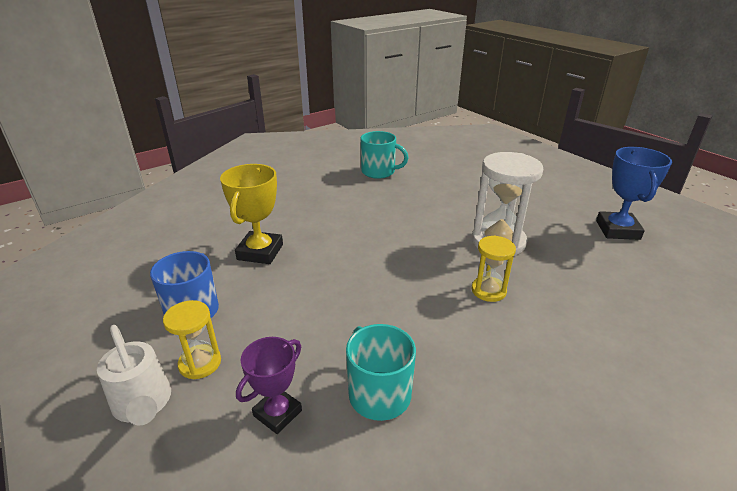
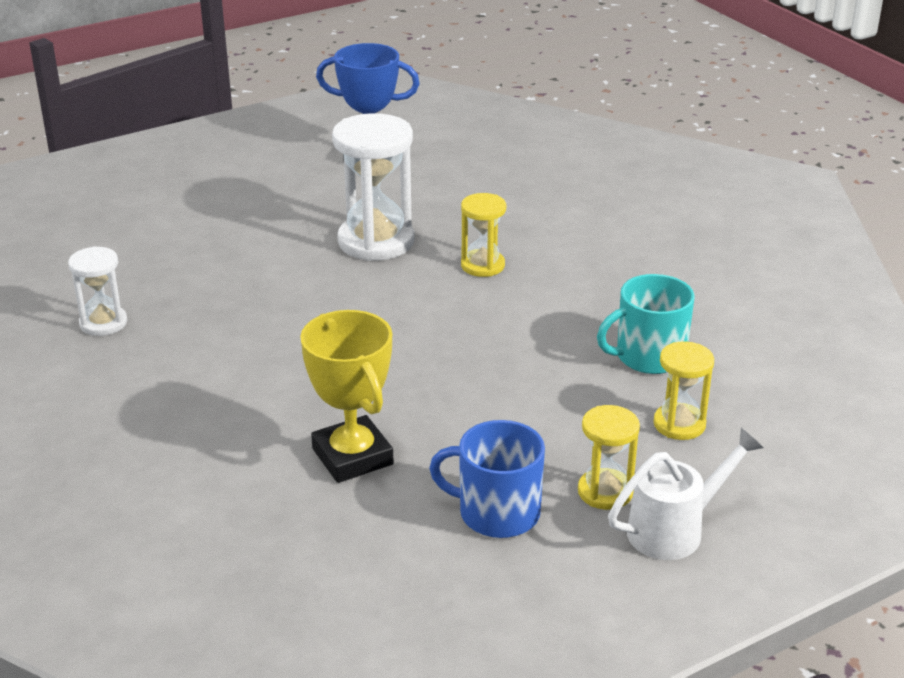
camera: 85 degrees left, 0 degrees up
(260, 252) = (352, 456): yellow trophy -> yellow trophy turned 45 degrees clockwise
(277, 413) = (679, 424): purple trophy -> yellow hourglass
(379, 172) = (103, 323): turquoise mug -> white hourglass

